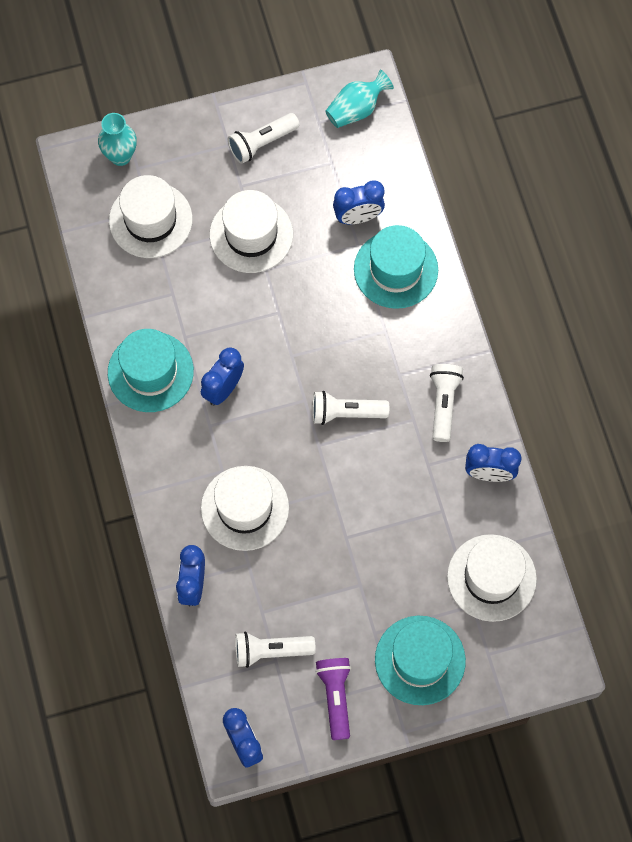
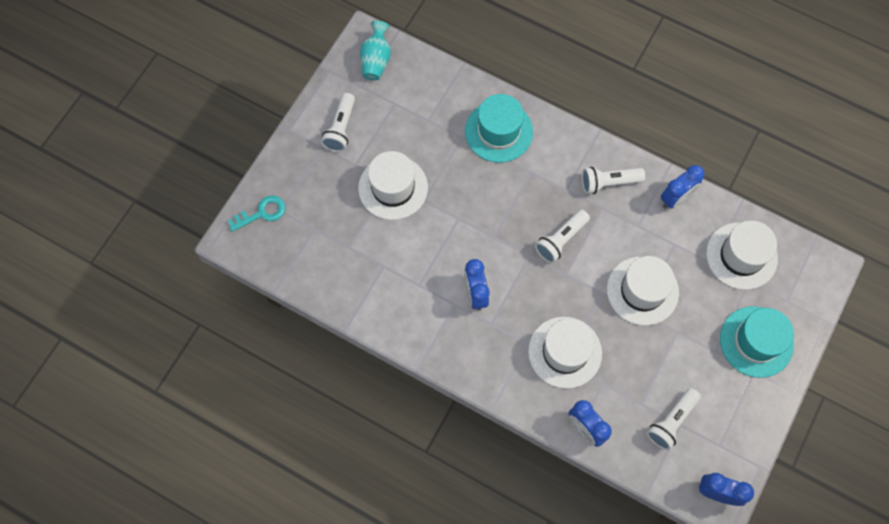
camera: 45 degrees left, 0 degrees up
(120, 156) = (261, 213): turquoise vase -> turquoise key
(150, 220) = (322, 234): white hat -> white hat (642, 291)
(150, 372) = (421, 325): turquoise hat -> none
(336, 697) = (735, 410): purple flashlight -> none
(358, 217) = (444, 121): blue clock -> none
(444, 404) = (608, 183): white flashlight -> white flashlight turned 60 degrees counterclockwise

